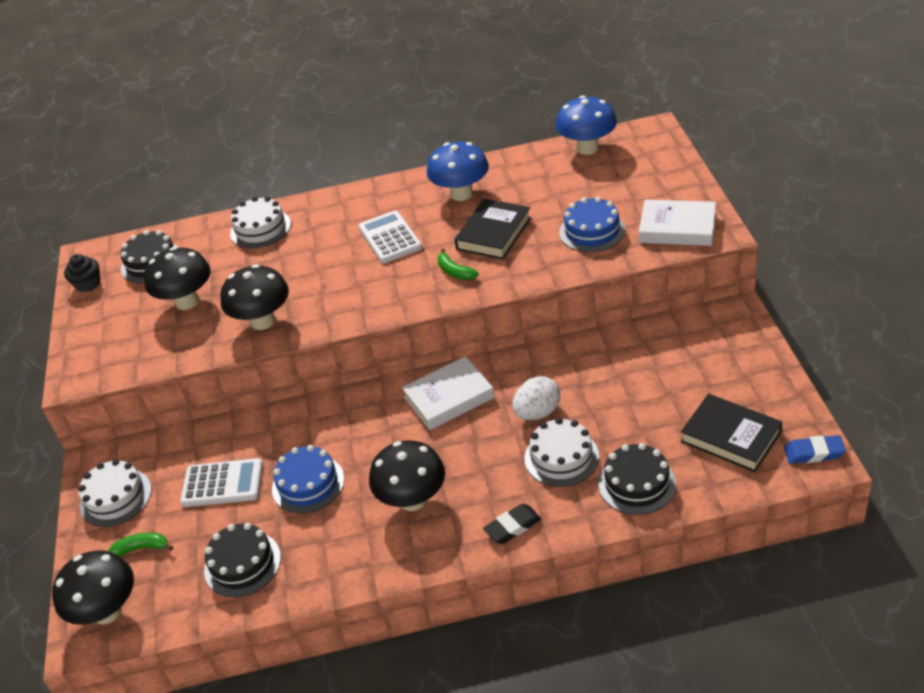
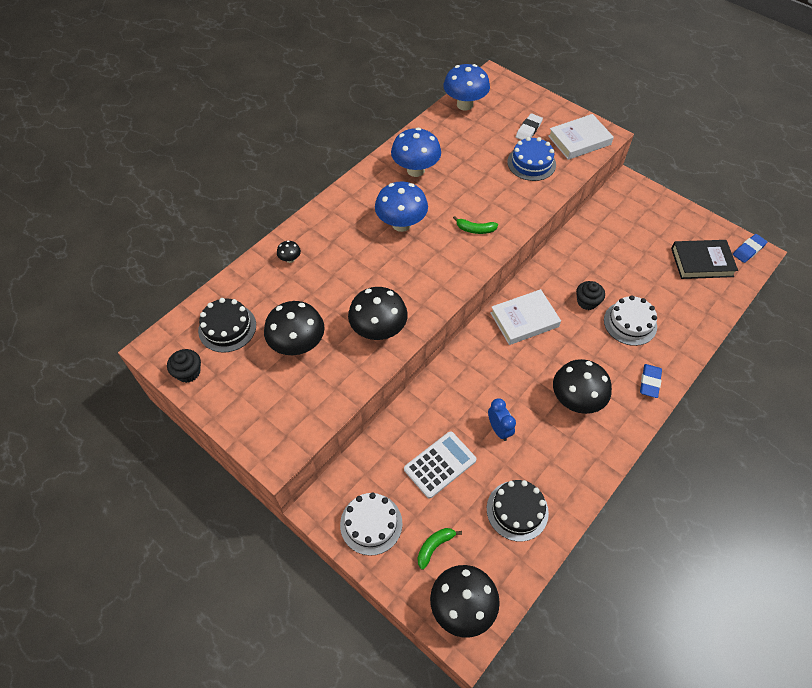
camera: 45 degrees left, 15 degrees up
(260, 228) = (290, 259): white cake -> black mushroom
(308, 484) = (499, 429): blue cake -> blue clock
(390, 238) = (401, 224): white calculator -> blue mushroom
(449, 397) = (524, 320): white book -> white book turned 45 degrees clockwise
(493, 233) = (470, 191): black book -> none
(513, 527) = (649, 382): black eraser -> blue eraser
(537, 412) = (587, 302): white egg -> black cupcake
(629, 197) = (528, 130): none -> white eraser
(636, 483) = (685, 317): black cake -> none

